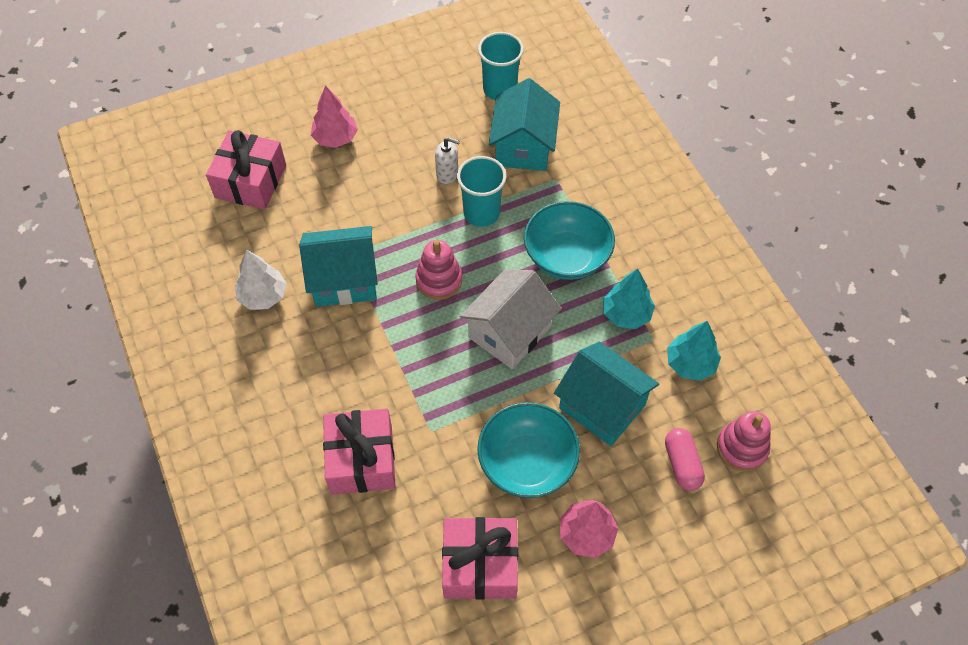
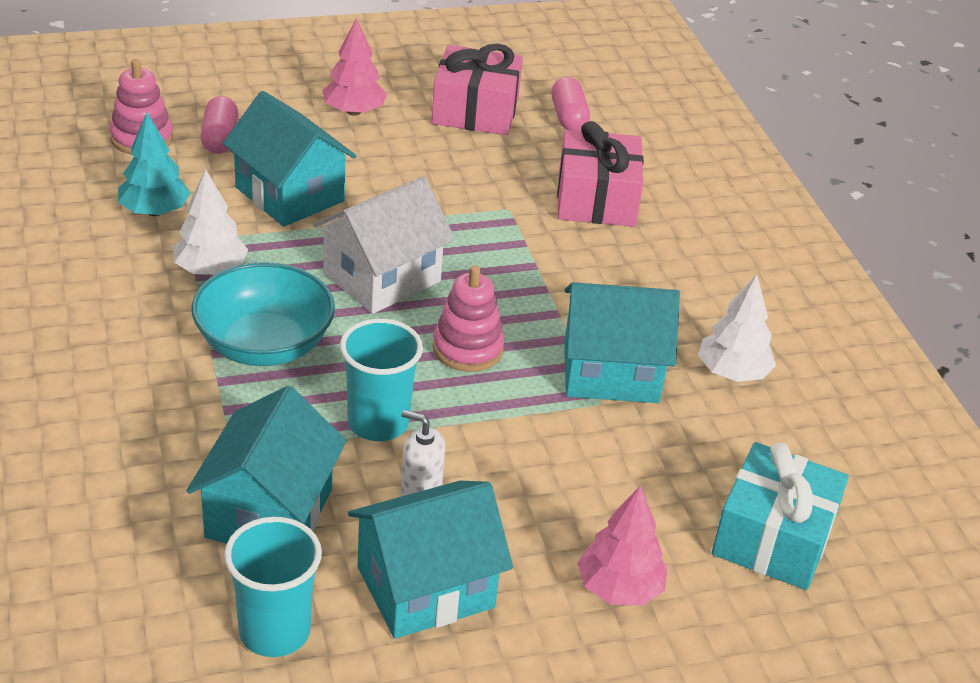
camera: 175 degrees left, 20 degrees down
(251, 181) = (773, 537): pink gift -> turquoise gift
(393, 578) = (568, 117): none -> pink capsule
(433, 122) = (425, 587): none -> turquoise house
(527, 462) = (400, 167): turquoise bowl -> none
(626, 314) = (210, 269): turquoise tree -> white tree

